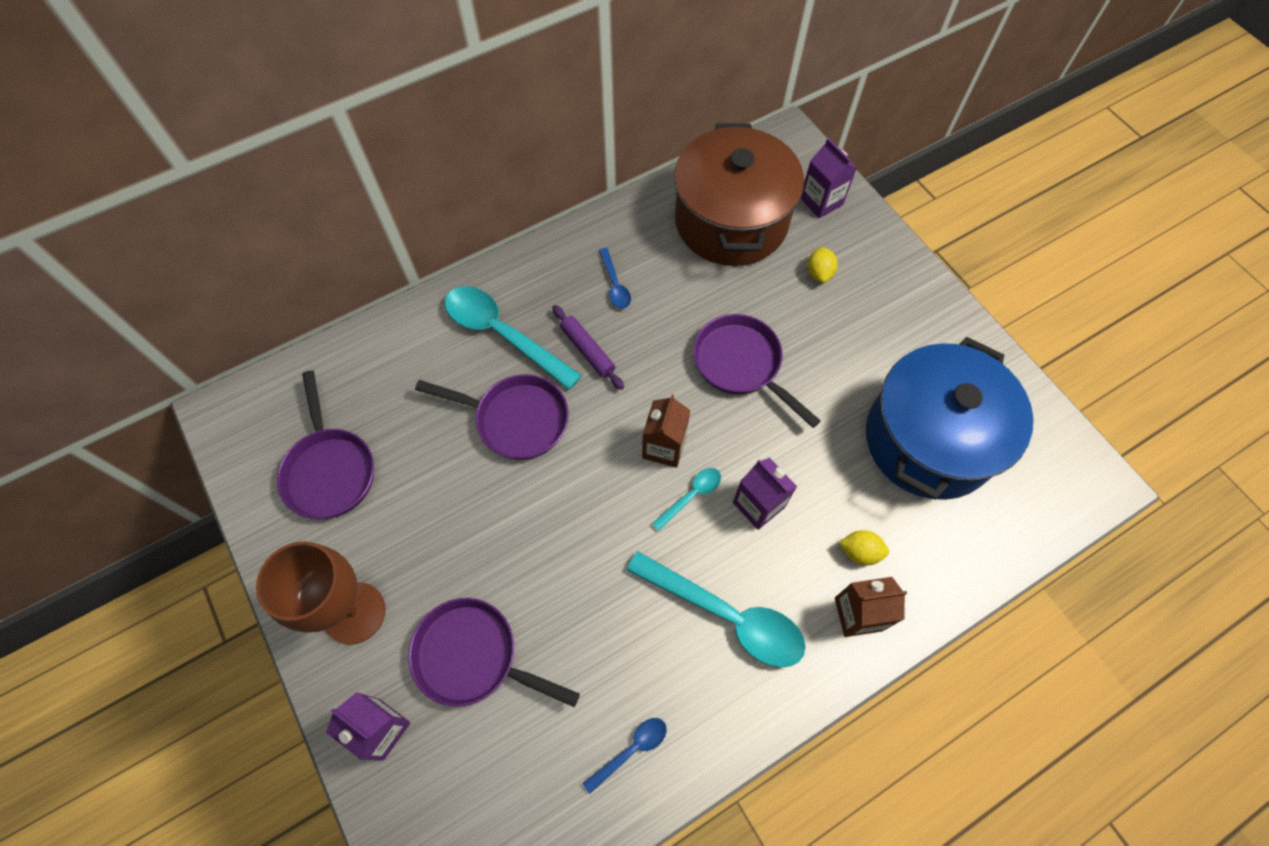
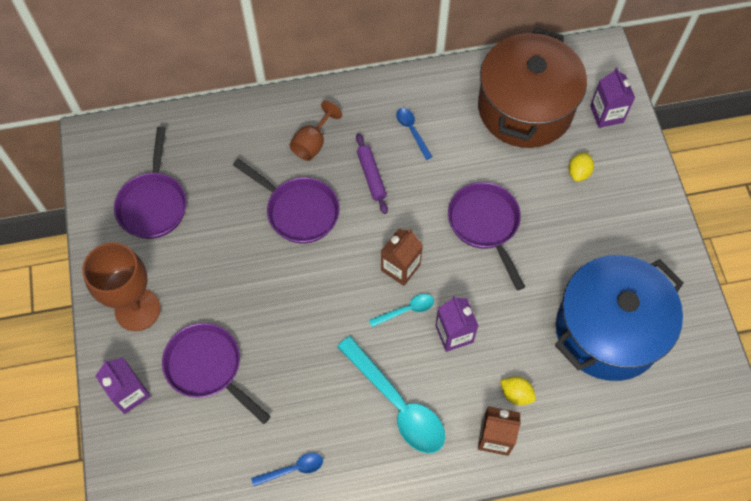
camera: 20 degrees right, 0 degrees up
(503, 334) = (312, 143): turquoise spoon -> brown goblet
(615, 284) = (412, 131): blue spoon -> blue spoon turned 150 degrees clockwise

